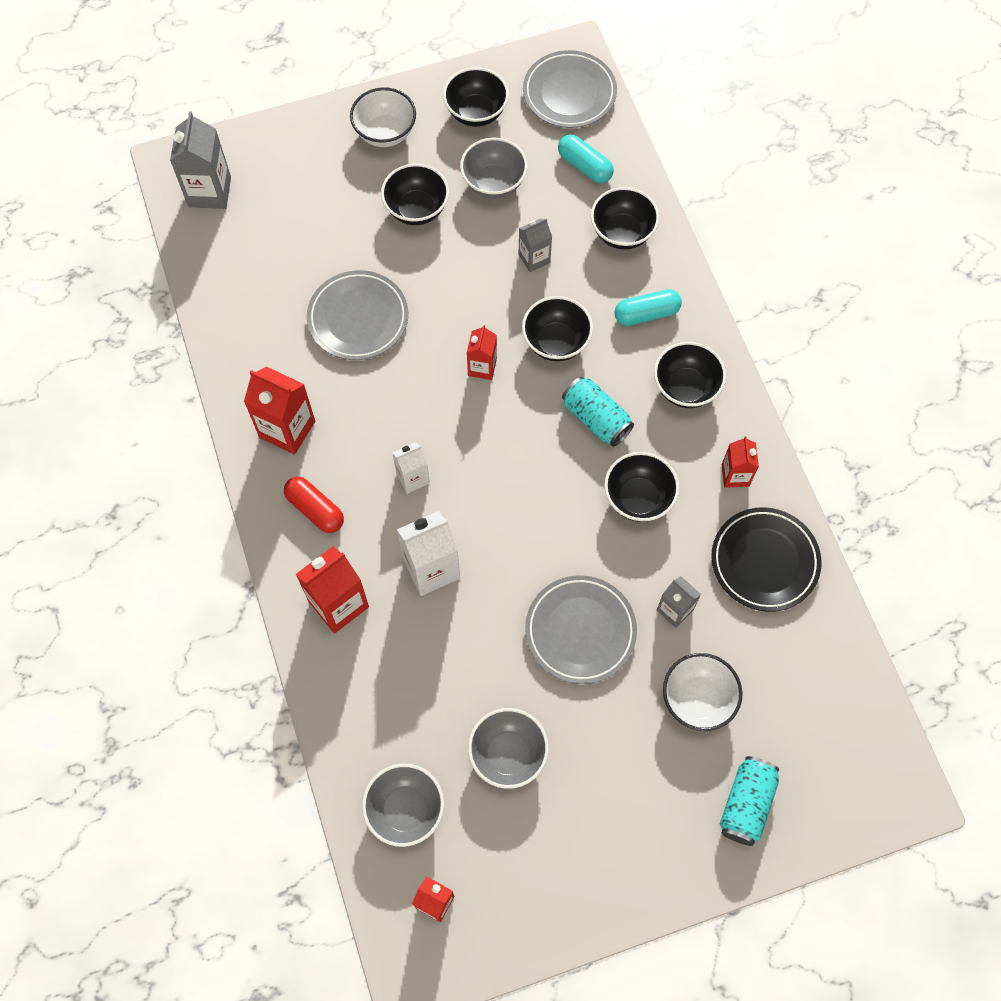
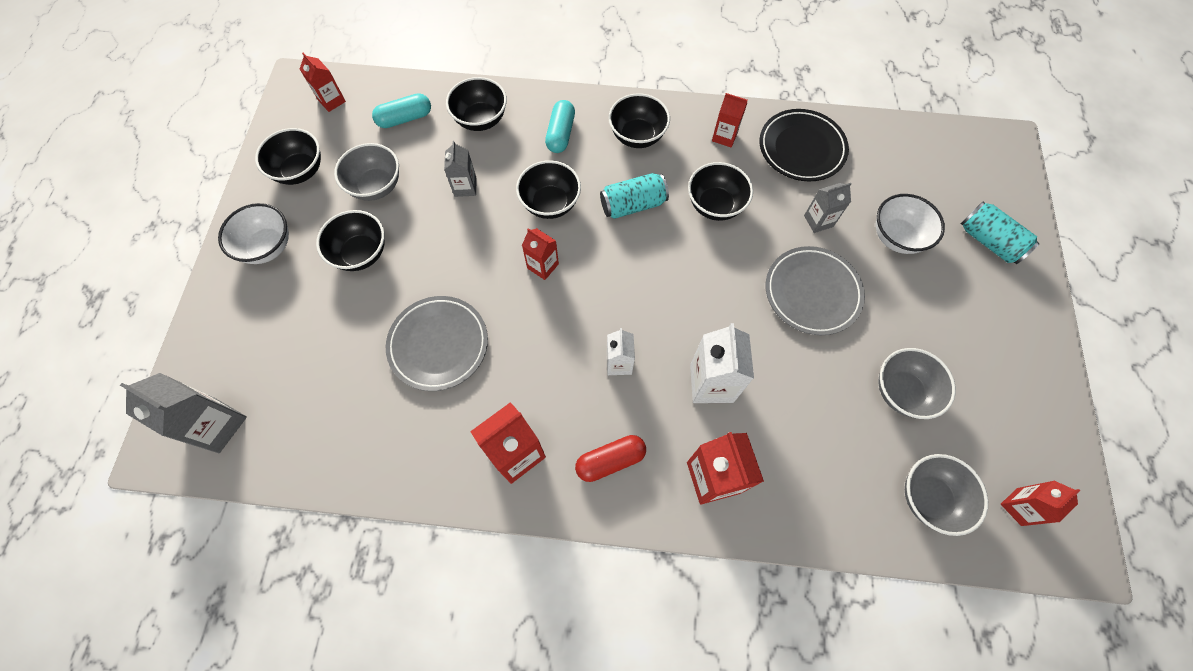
camera: 65 degrees left, 0 degrees up
(569, 93) = (332, 101): grey plate -> red carton

